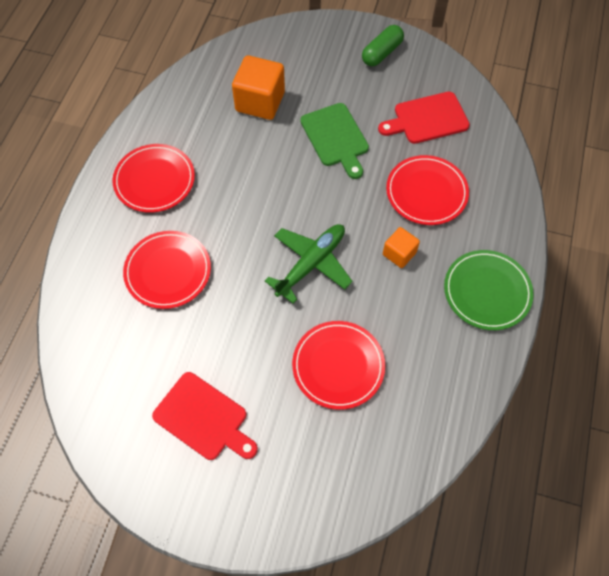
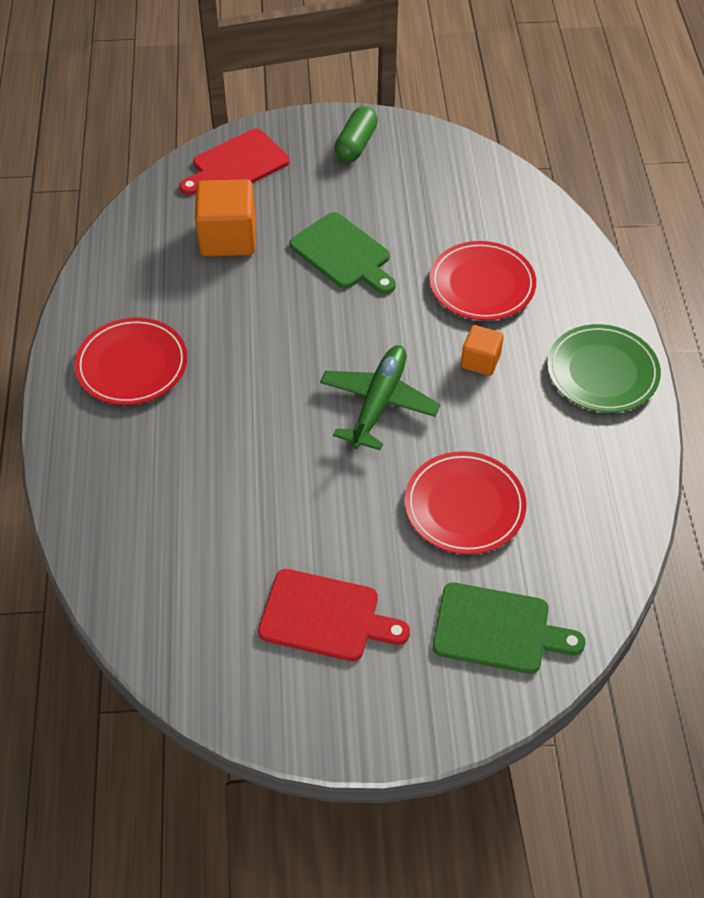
camera: 20 degrees left, 10 degrees down
(168, 271) = (200, 464): red plate -> none
(320, 473) = (498, 629): none -> green cutting board
(427, 119) = (445, 204): red cutting board -> red cutting board (237, 164)

